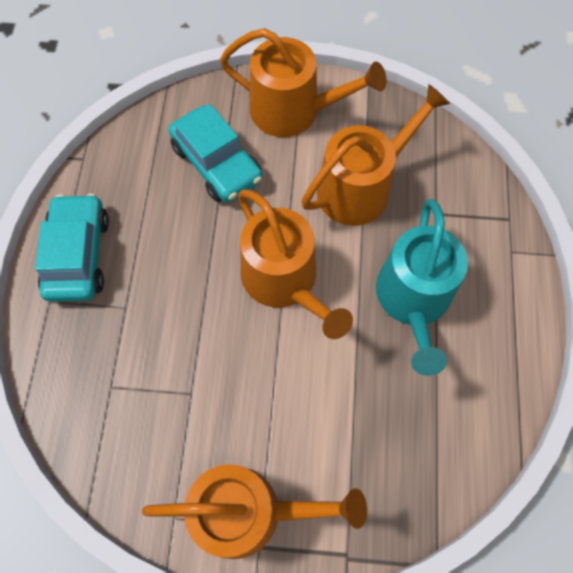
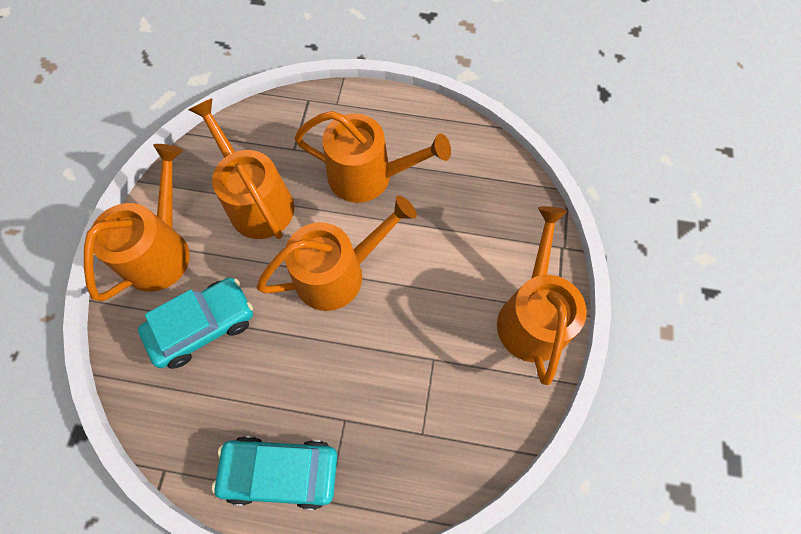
camera: 85 degrees left, 0 degrees up
(413, 299) = (367, 176): turquoise watering can -> orange watering can

